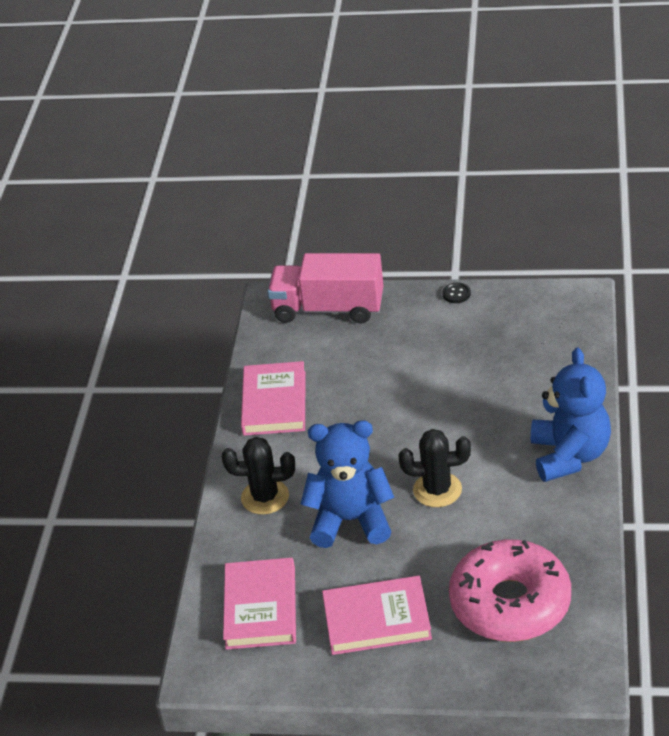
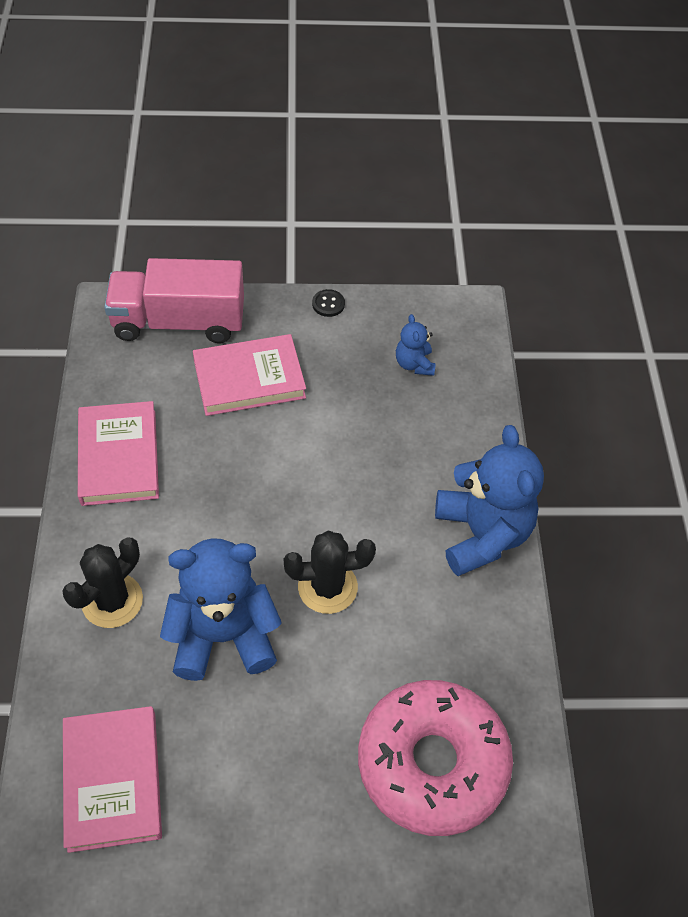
camera: 15 degrees left, 15 degrees up
(265, 497) = (112, 600): black cactus -> black cactus turned 45 degrees counterclockwise
(377, 619) = (265, 795): pink book -> pink book (249, 379)
(526, 336) = (414, 364): none -> blue teddy bear

